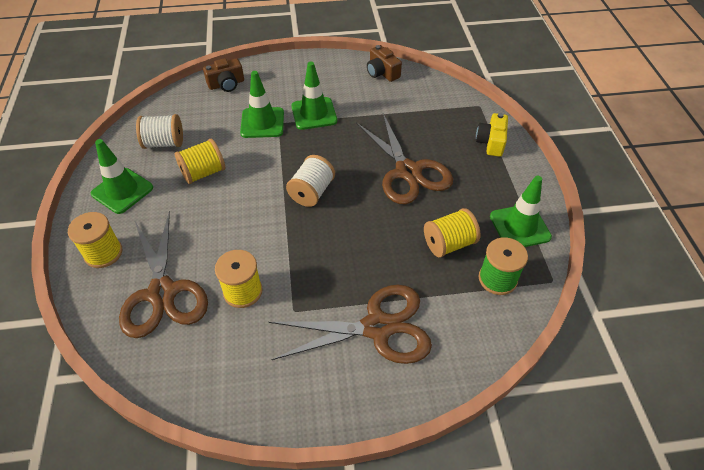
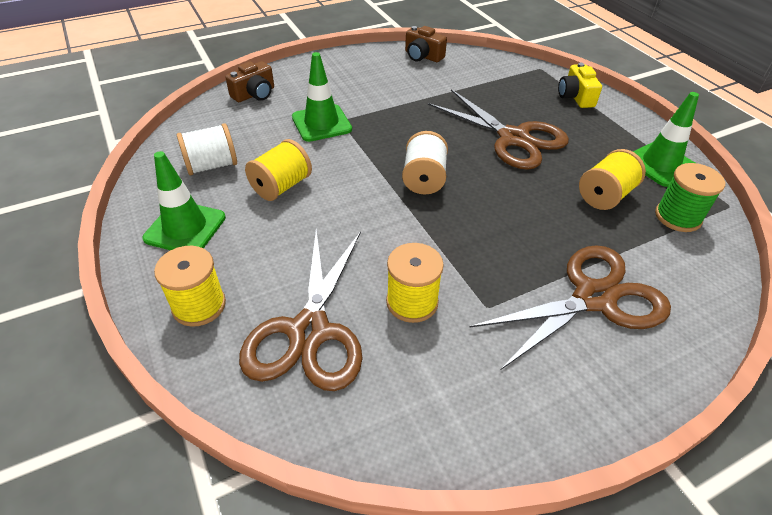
camera: 20 degrees left, 5 degrees down
(162, 293) = (309, 332): brown scissors -> brown scissors turned 45 degrees clockwise
(314, 113) = (375, 104): green traffic cone -> none

